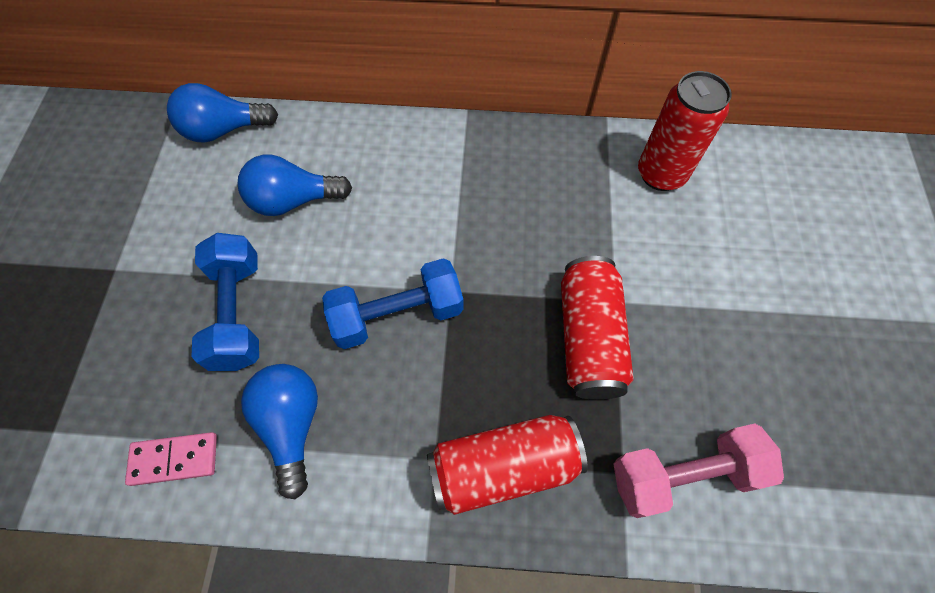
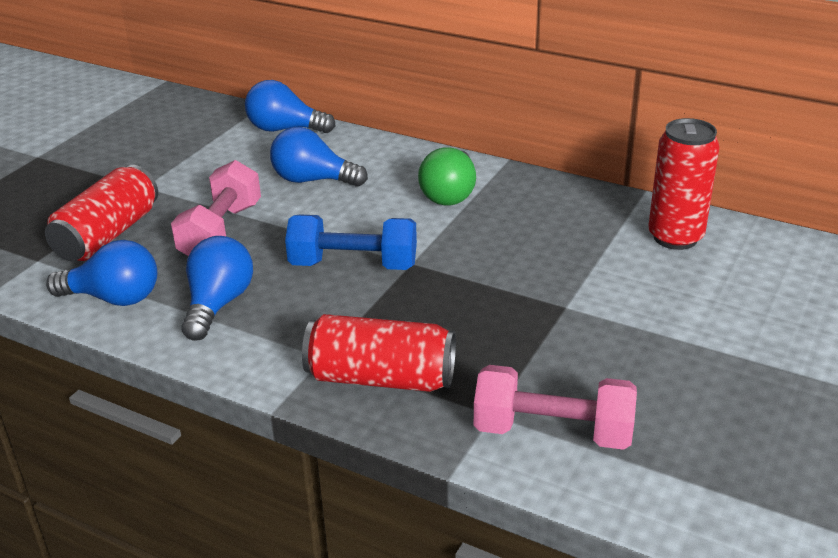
camera: 25 degrees right, 30 degrees down
(174, 459) = (114, 298): pink domino -> blue light bulb
(238, 313) = (221, 232): blue dumbbell -> pink dumbbell
(438, 178) = (450, 194): none -> green light bulb
(588, 338) = (521, 322): red can -> red can (108, 235)

